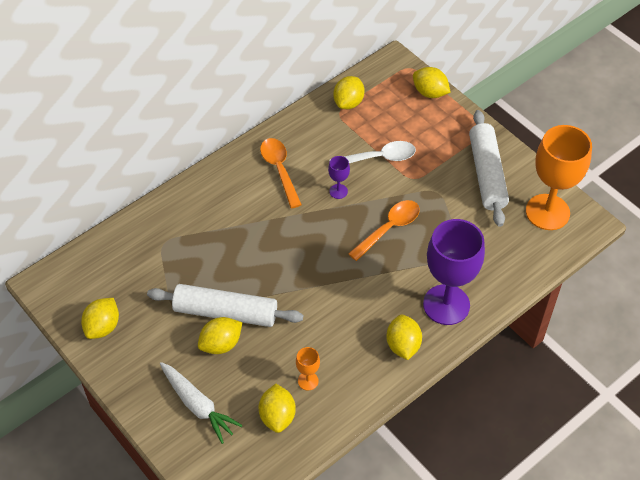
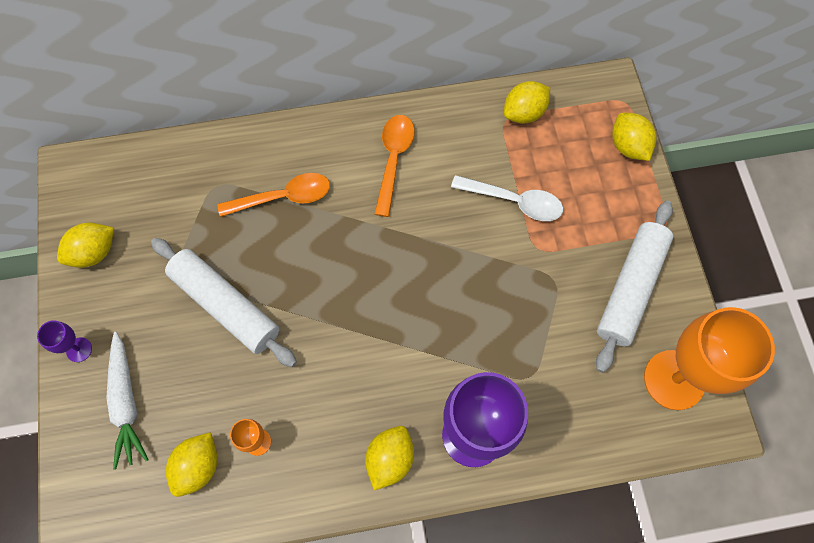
camera: 30 degrees right, 15 degrees up
(221, 344) = (196, 342): yellow lemon -> none
(338, 191) = (441, 220): purple goblet -> purple goblet (79, 349)
(389, 228) = (469, 299): orange spoon -> orange spoon (283, 197)

